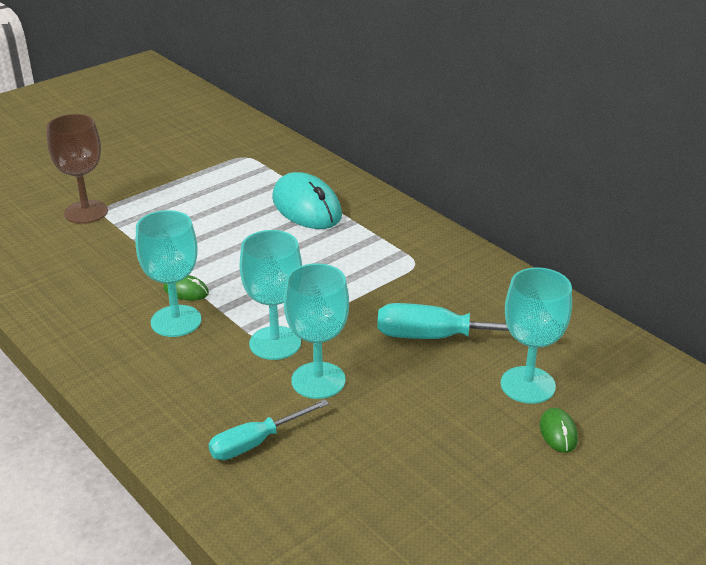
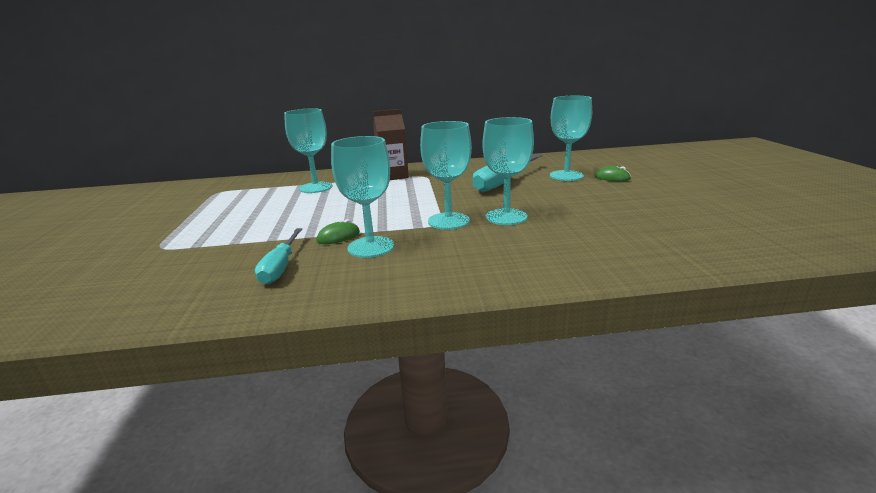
camera: 55 degrees left, 10 degrees down
(86, 212) = (146, 255): brown goblet -> none
(256, 442) = (556, 246): turquoise screwdriver -> turquoise screwdriver (281, 267)
(306, 207) = (316, 187): turquoise mouse -> turquoise goblet
(394, 240) = (393, 176): none -> brown carton

